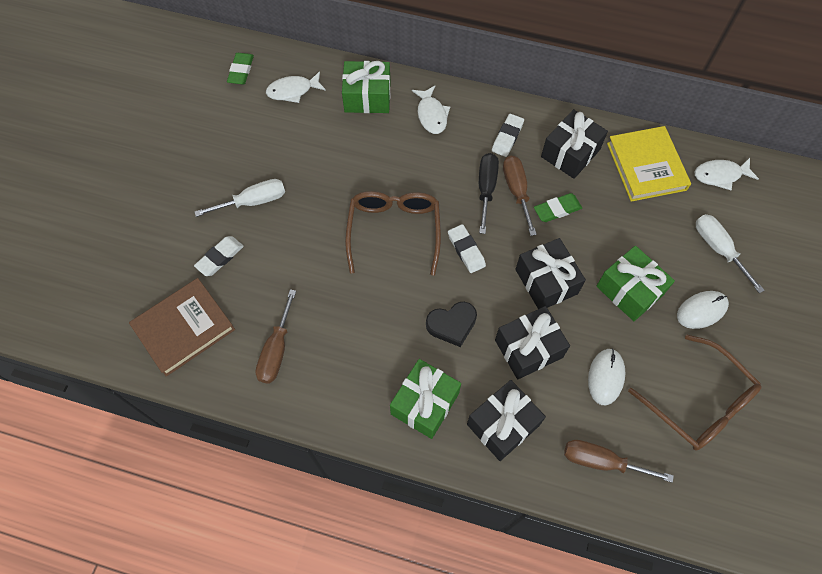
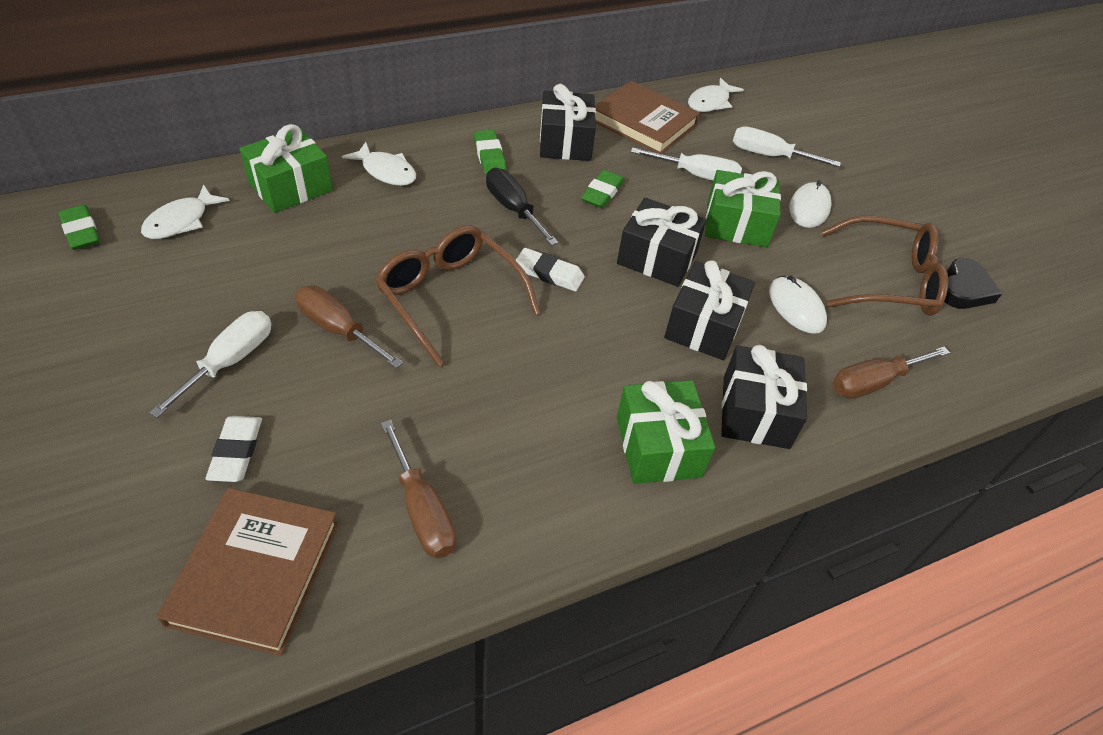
camera: 45 degrees left, 15 degrees down
(452, 324) = (606, 350): black heart -> black heart (964, 289)
(507, 137) = (489, 156): white eraser -> green eraser
(516, 191) = (547, 196): brown screwdriver -> brown screwdriver (338, 329)
(641, 234) = (697, 175): none -> white screwdriver
(646, 166) = (644, 122): yellow book -> brown book

